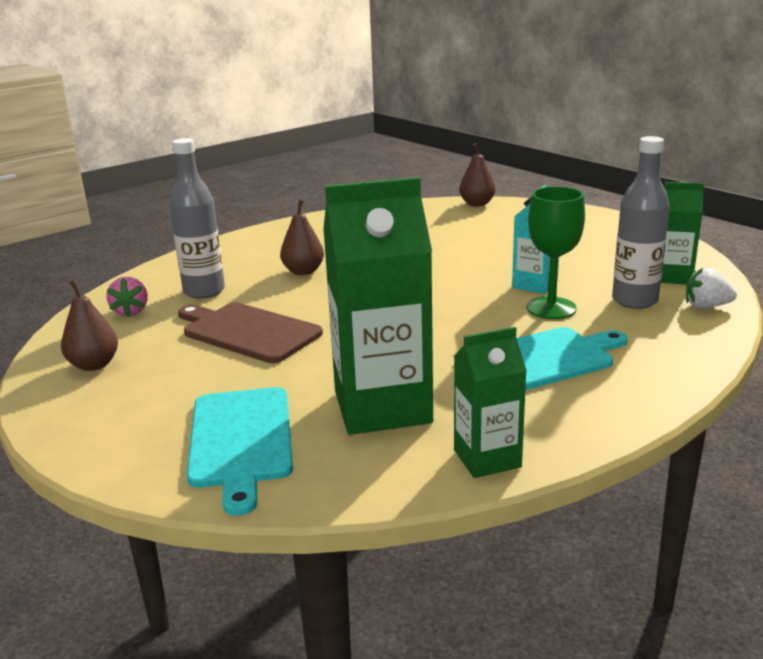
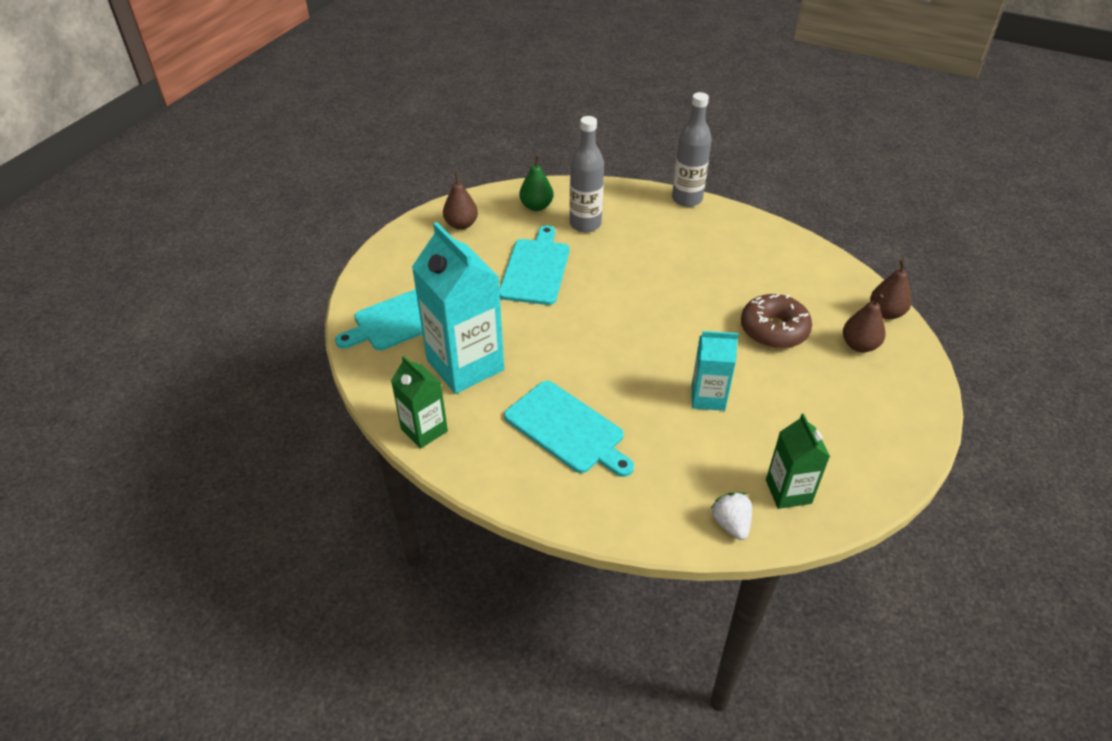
camera: 65 degrees right, 20 degrees up
(131, 311) = (536, 206): pink strawberry -> green pear
(248, 332) = (536, 269): brown cutting board -> turquoise cutting board
(303, 271) = (649, 258): brown pear -> brown pear (859, 345)
(382, 407) = (465, 365): green carton -> turquoise carton
(463, 243) = (774, 330): none -> brown donut
(551, 308) = (665, 417): green goblet -> none
(634, 301) = (713, 470): grey bottle -> grey bottle (687, 199)

